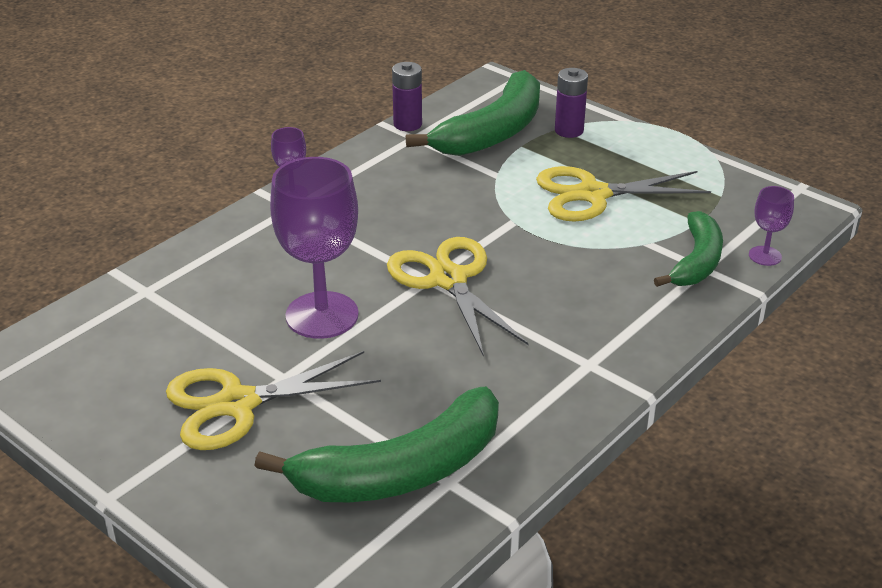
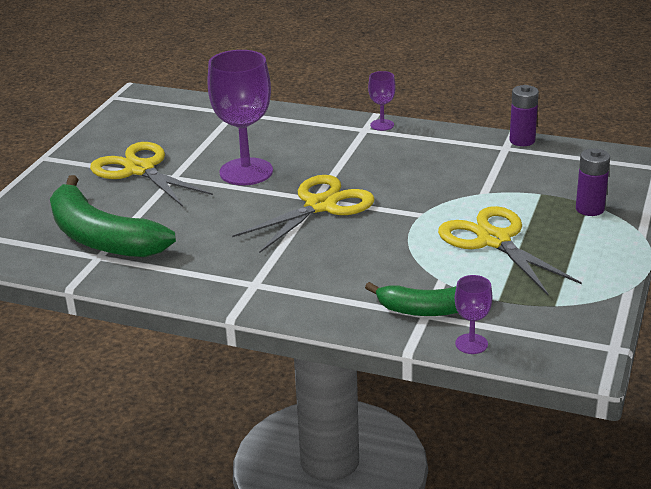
camera: 70 degrees right, 5 degrees down
(493, 132) = (549, 176): green banana -> none

